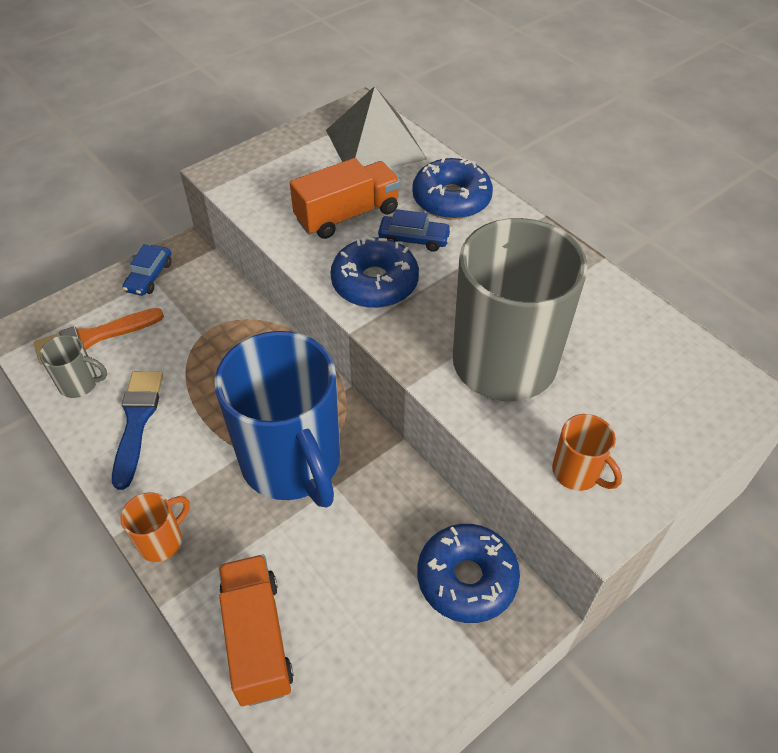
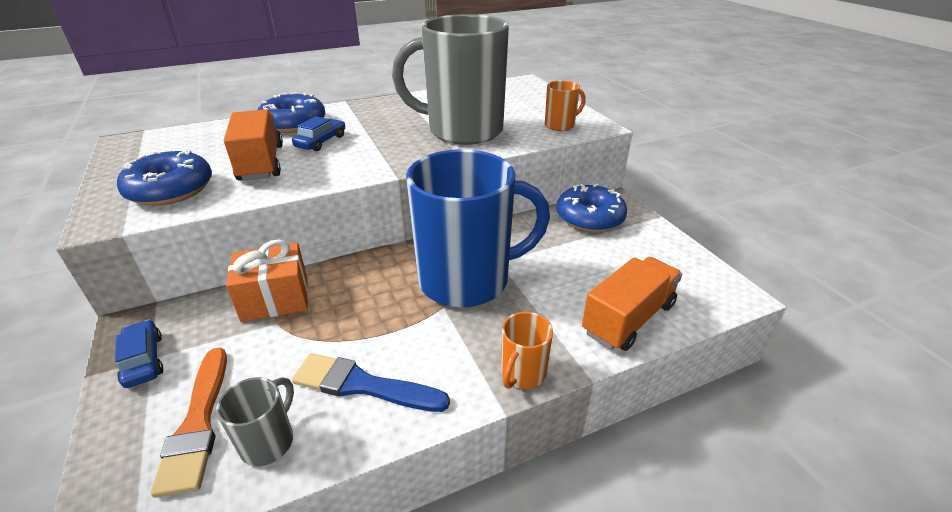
camera: 75 degrees left, 15 degrees down
(149, 276) = (144, 360): blue car -> blue car turned 150 degrees counterclockwise
(162, 541) = (522, 373): orange mug -> orange mug turned 120 degrees counterclockwise
(232, 320) = (275, 299): none -> orange gift
(257, 638) = (628, 319): orange truck -> orange truck turned 135 degrees clockwise
(375, 144) = (187, 141): grey pyramid -> none
(375, 283) = (353, 162): blue donut -> blue donut (171, 190)

